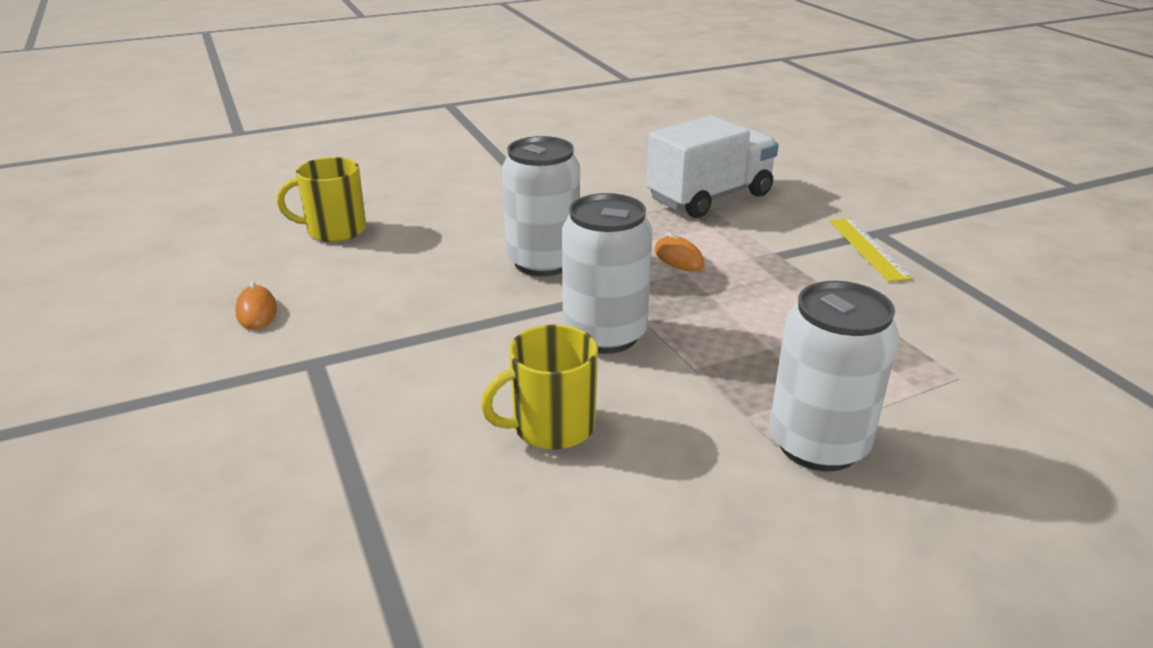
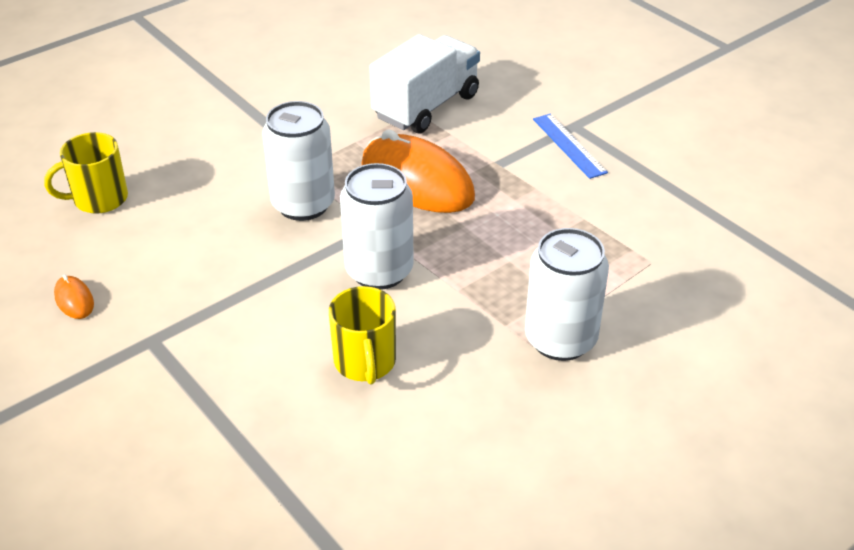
camera: 15 degrees left, 10 degrees up
(551, 426) = (365, 362): yellow mug -> yellow mug turned 60 degrees counterclockwise
(678, 258) = (417, 181): orange mouse -> orange mouse, size x2.44
(868, 248) = (569, 145): yellow ruler -> blue ruler

